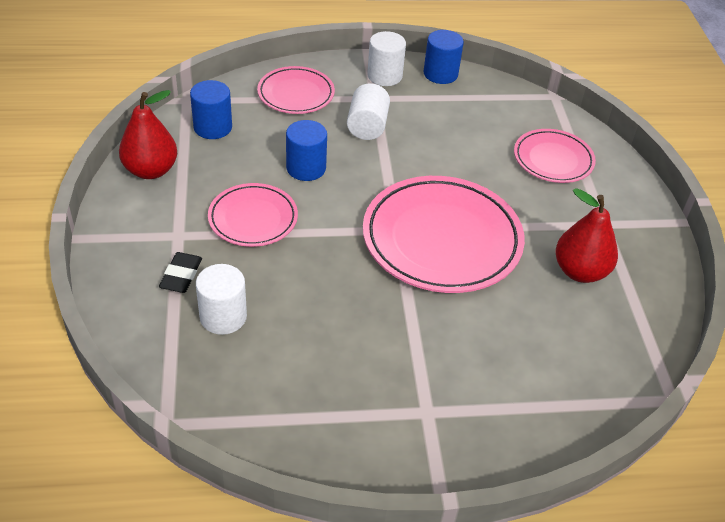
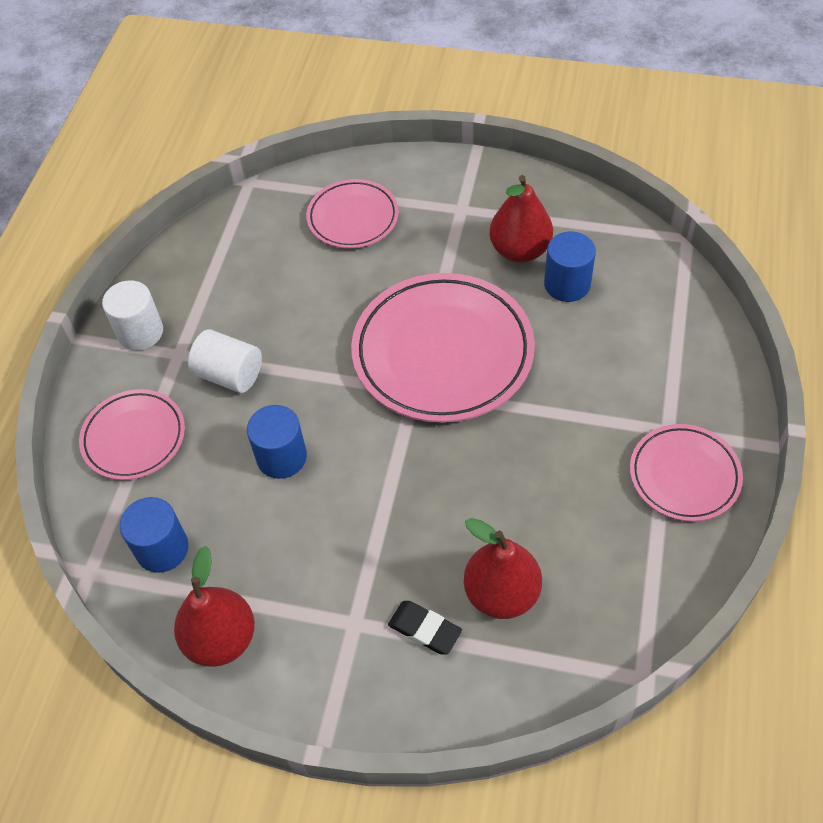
camera: 65 degrees left, 10 degrees up
(223, 317) = (501, 594): white cylinder -> red pear
(253, 219) = (352, 533): pink plate -> pink plate (684, 475)
(440, 74) = (162, 274): blue cylinder -> blue cylinder (567, 284)

